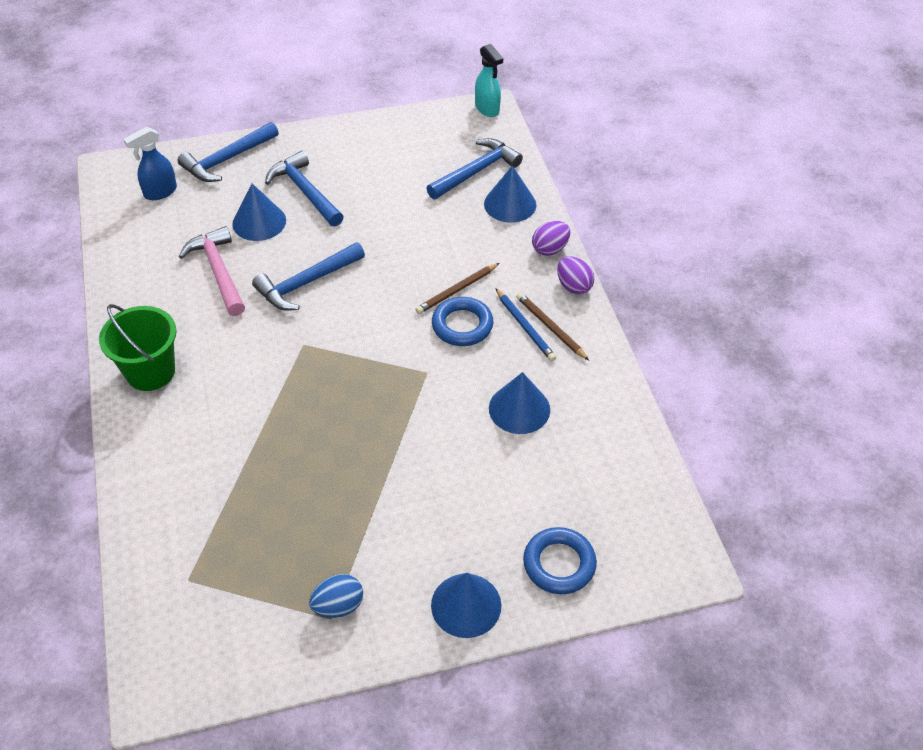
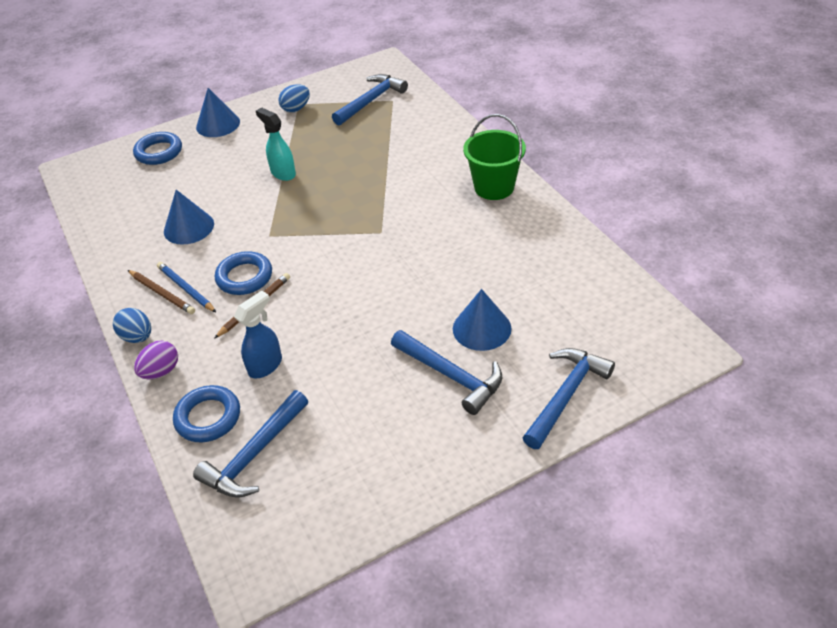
camera: 170 degrees right, 5 degrees down
(160, 192) = (610, 336): blue spray bottle -> blue spray bottle (266, 365)
(218, 271) = (491, 271): pink hammer -> none
(306, 283) = (402, 280): blue hammer -> blue hammer (371, 101)
(487, 109) = (252, 575): turquoise spray bottle -> turquoise spray bottle (283, 173)
(510, 204) = (208, 417): blue cone -> blue ring
(573, 286) = (137, 337): purple egg -> blue egg

